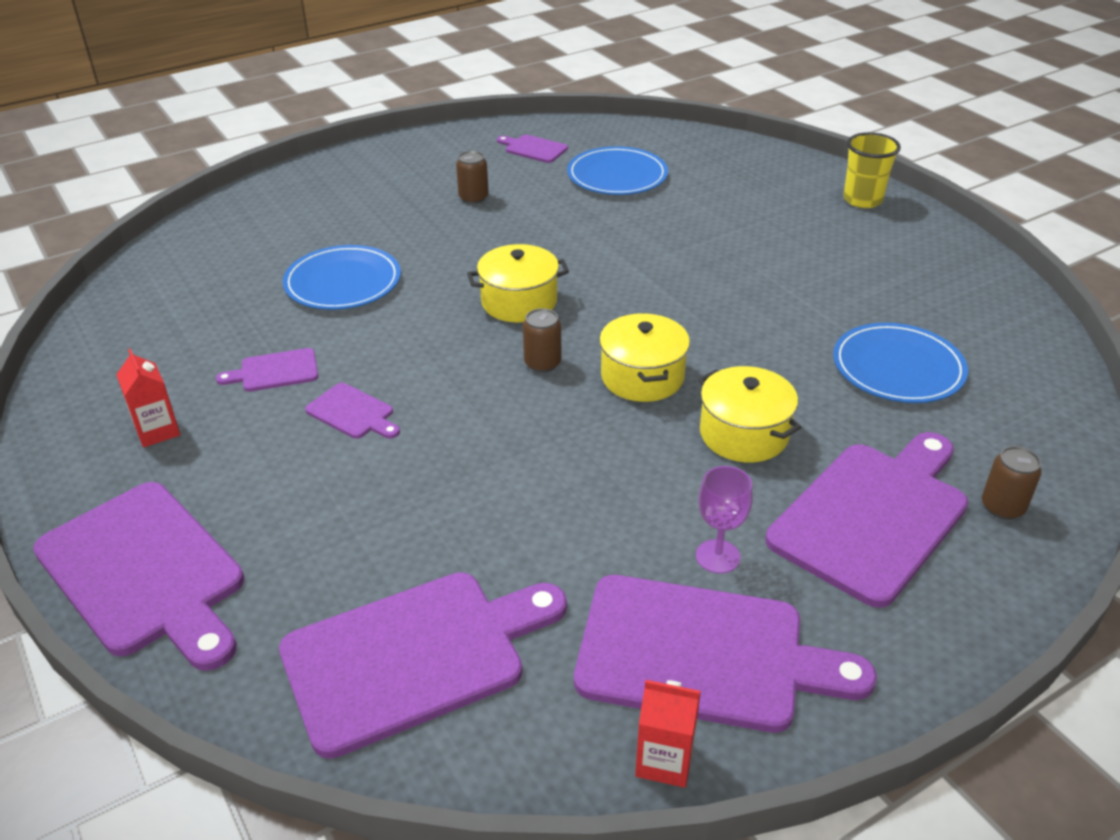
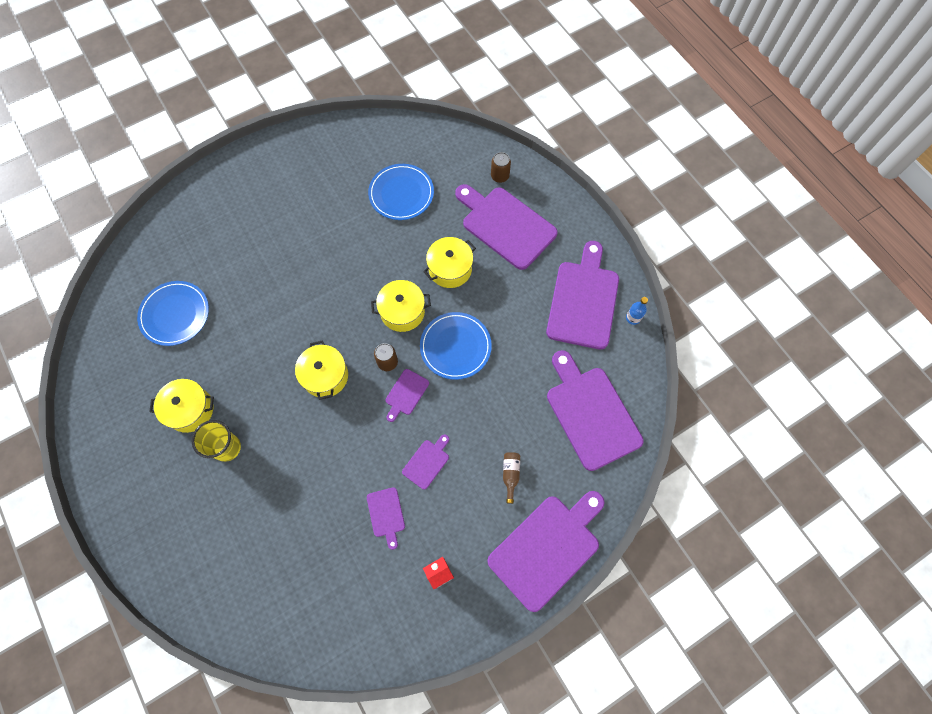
camera: 90 degrees left, 30 degrees up
(304, 520) = (510, 475): none -> brown bottle
(343, 282) = (291, 488): blue plate -> blue plate (455, 346)
(473, 198) = (190, 410): brown can -> yellow pot
(533, 149) = (122, 370): purple cutting board -> purple cutting board (406, 394)
(664, 760) = (633, 318): red carton -> blue bottle
(717, 556) = (530, 289): purple goblet -> none
(862, 200) = (233, 176): yellow cup -> yellow cup (227, 448)

